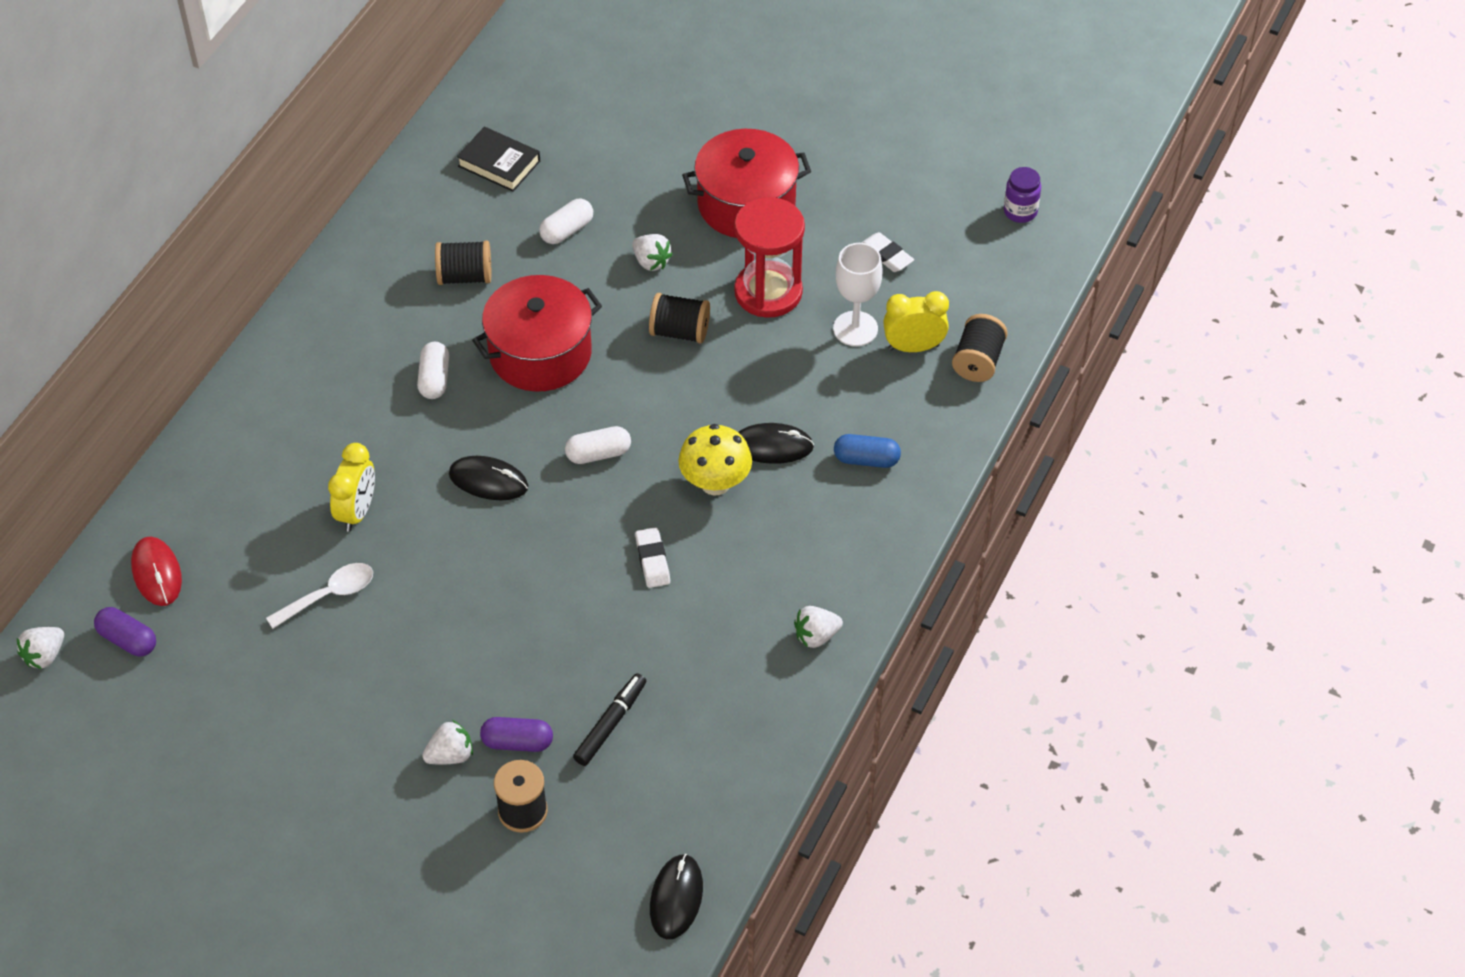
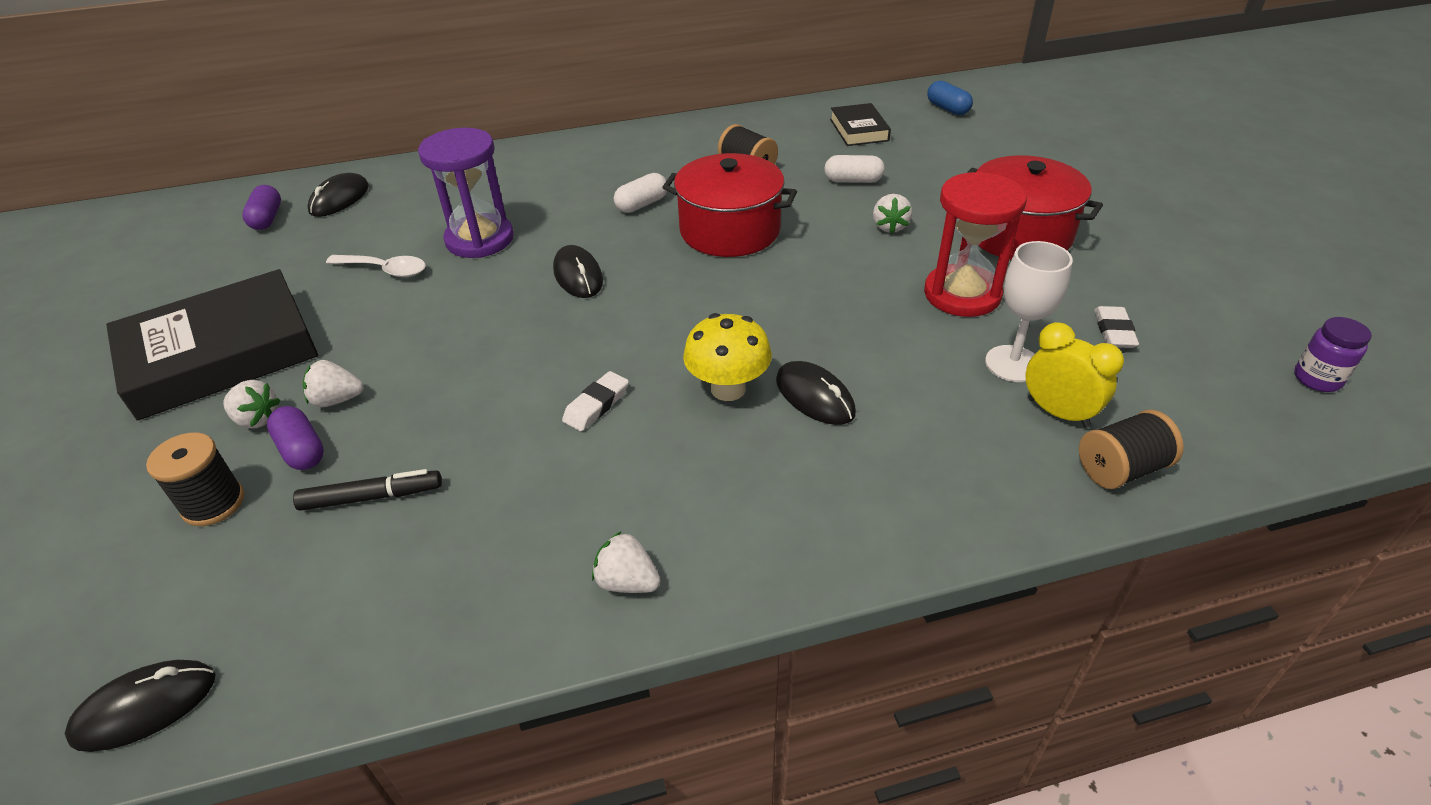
camera: 50 degrees right, 10 degrees down
(45, 656) = (227, 199): white strawberry -> white strawberry (337, 400)
(156, 573) = (339, 199): red mouse -> black mouse
(332, 749) = (221, 354): none -> black book
(357, 511) = (480, 239): yellow clock -> purple hourglass
(598, 454) = (673, 309): white capsule -> none
(680, 332) = (850, 276): black spool -> none
(866, 459) = (889, 468): blue capsule -> blue capsule (947, 109)

